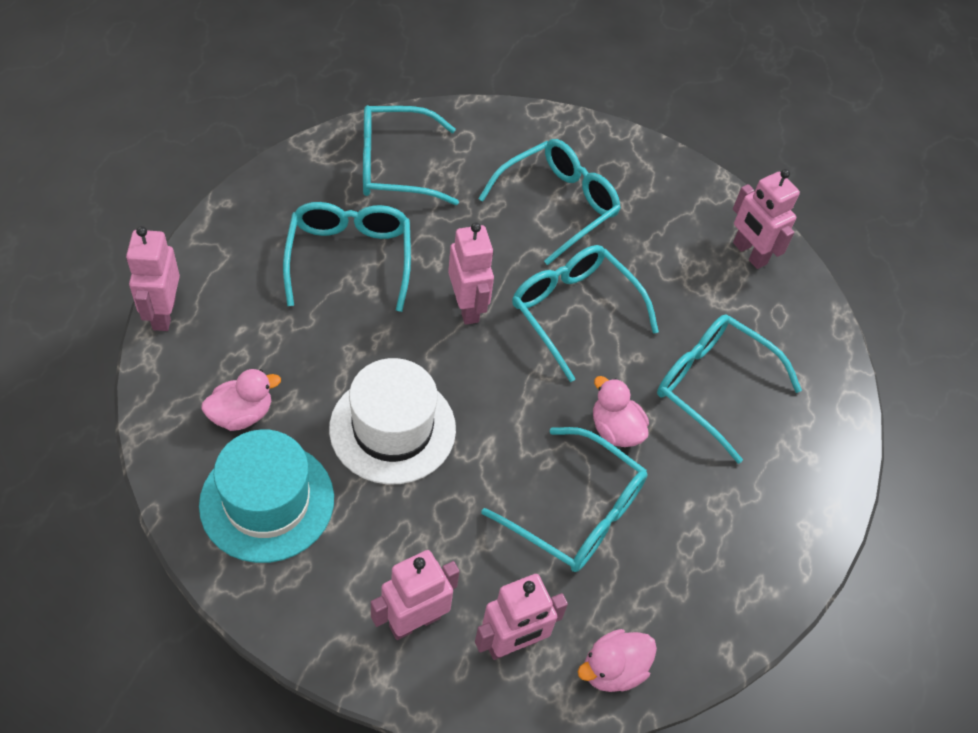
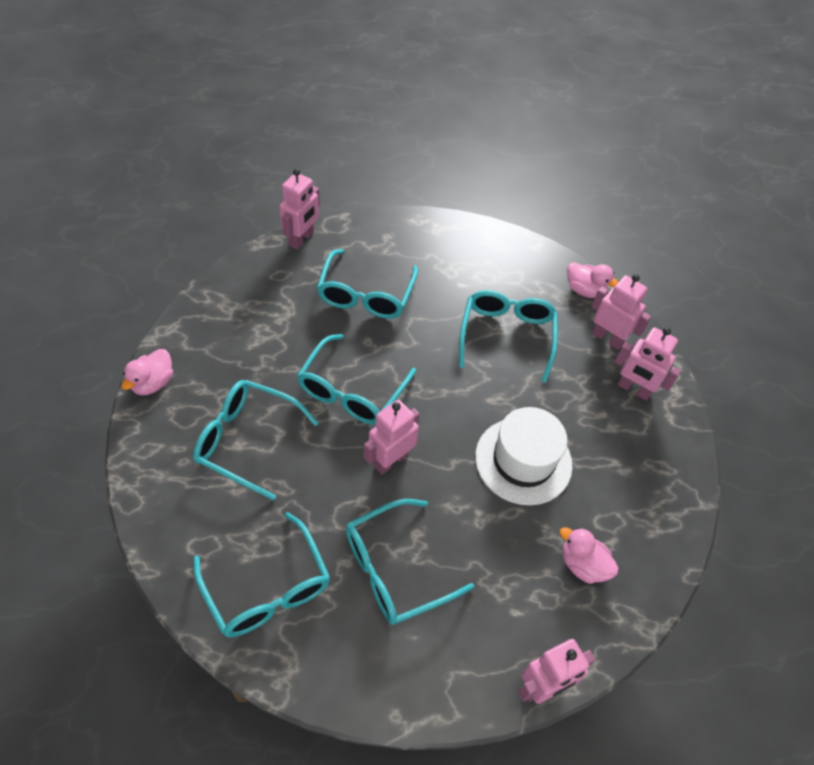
camera: 115 degrees left, 0 degrees up
(267, 501) = (628, 508): turquoise hat -> none
(615, 430) = (435, 335): pink duck -> pink duck (153, 383)
(749, 253) = (230, 304): pink robot -> pink robot (301, 239)

